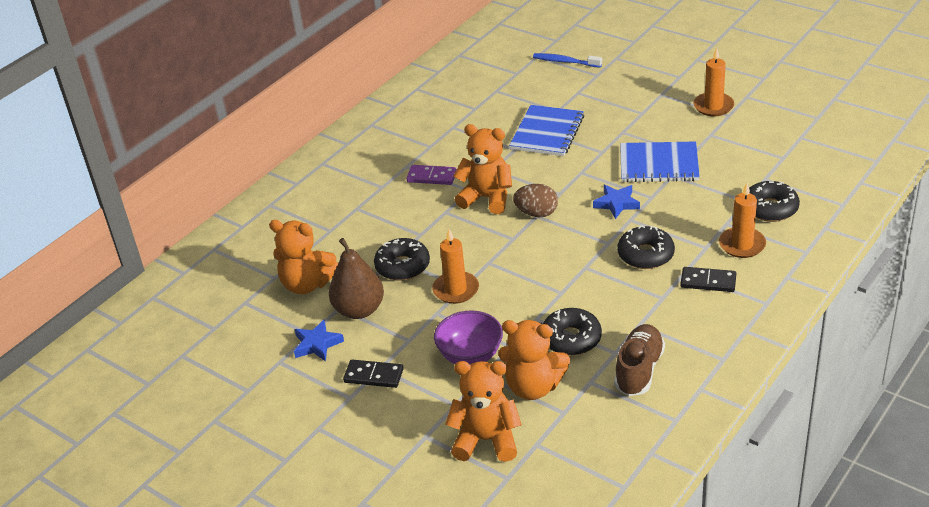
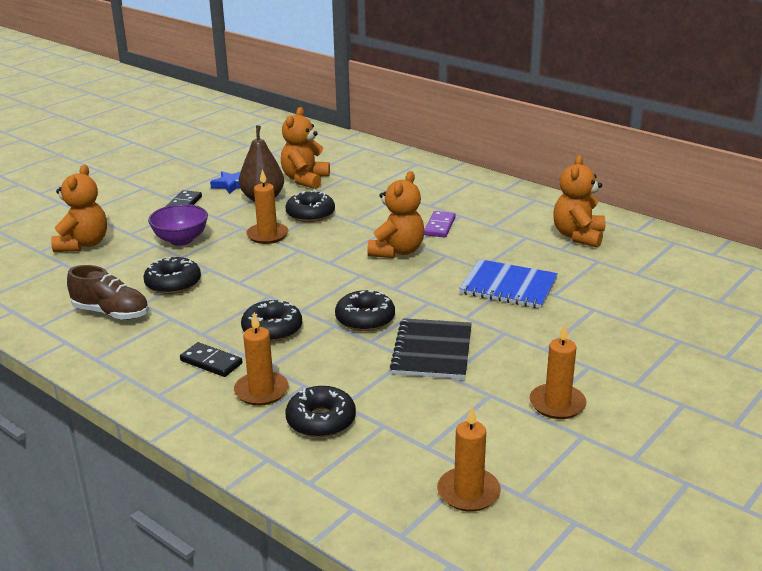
camera: 90 degrees right, 10 degrees down
(533, 387) = (126, 264): orange teddy bear -> orange teddy bear (578, 236)
(536, 213) = (363, 275): brown egg -> none
(565, 62) = (665, 304): blue toothbrush -> none
(616, 203) = (365, 319): blue star -> black donut
(659, 164) = (432, 351): blue notebook -> black notebook
(708, 281) = (211, 362): black domino -> black domino turned 75 degrees counterclockwise
(824, 137) = (468, 492): none -> orange candle

